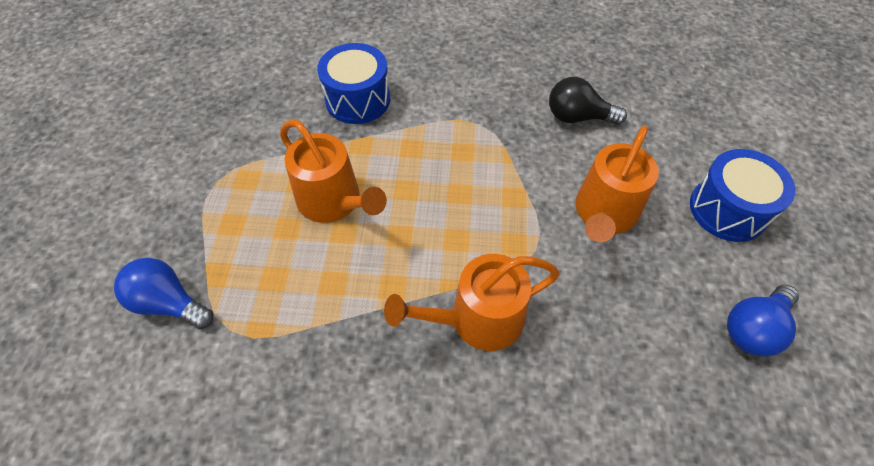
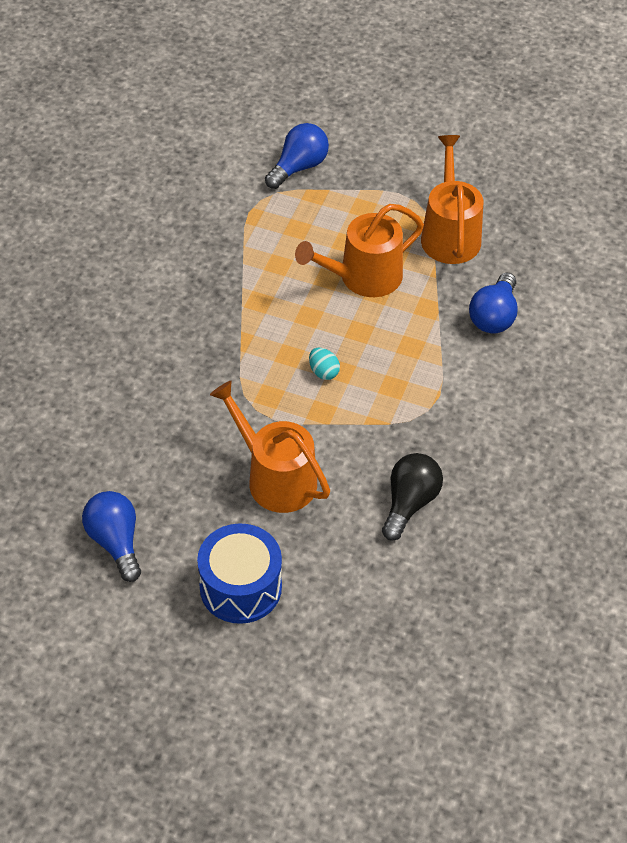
camera: 105 degrees right, 5 degrees down
(358, 99) = (494, 316): blue drum -> blue light bulb
(466, 206) = (323, 372): none -> turquoise egg
(478, 319) = (207, 350): orange watering can -> orange watering can (450, 234)

